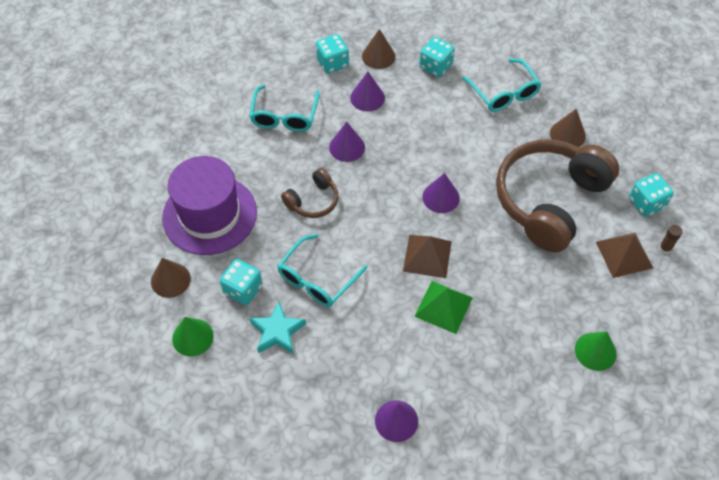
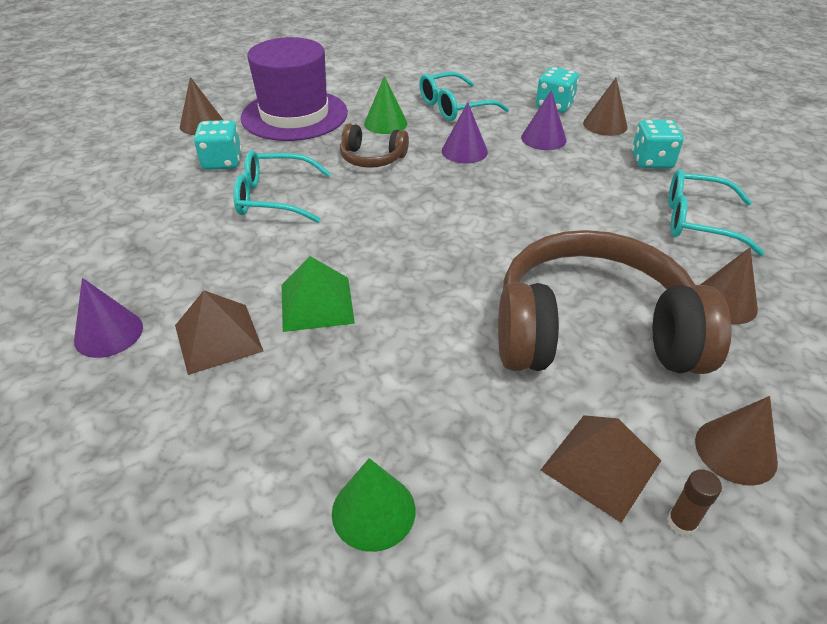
camera: 55 degrees right, 15 degrees down
(192, 337) = (143, 158): green cone -> green cone (385, 123)
(277, 331) = (185, 200): turquoise star -> none
(427, 256) = (381, 259): brown pyramid -> brown pyramid (218, 338)
(441, 197) = (478, 236): purple cone -> none
(504, 93) = (697, 221): turquoise glasses -> turquoise glasses turned 75 degrees clockwise
(646, 203) = (735, 451): turquoise dice -> brown cone

